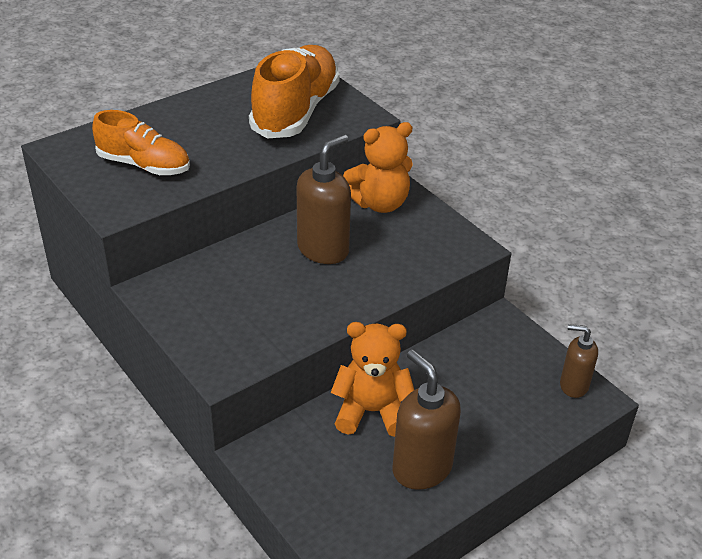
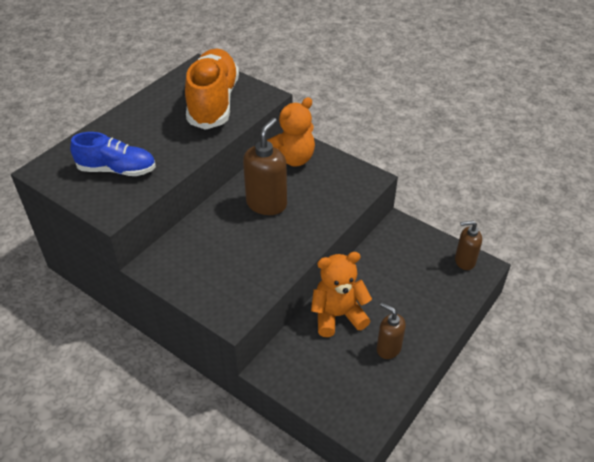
camera: 15 degrees left, 5 degrees up
(144, 165) = (117, 170): orange shoe -> blue shoe
(421, 468) = (388, 348): brown soap dispenser -> brown soap dispenser, size x0.62

